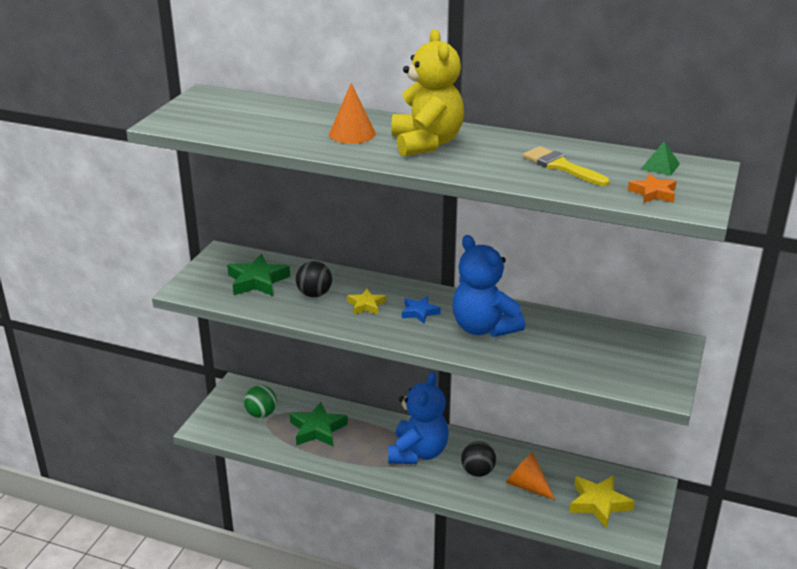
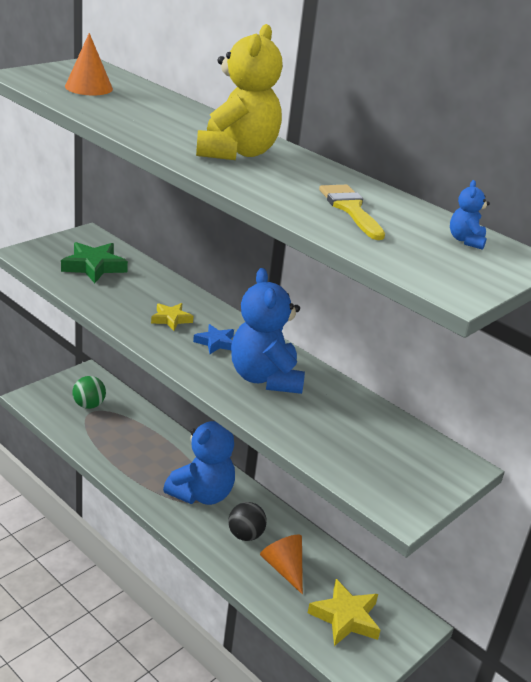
camera: 20 degrees right, 0 degrees up
(314, 294) = (133, 294): black ball -> none
(317, 429) = (127, 437): green star -> none
(352, 134) = (175, 126): orange cone -> orange cone (89, 87)
(653, 193) = (423, 262): orange star -> none
(660, 166) = (466, 240): green pyramid -> blue teddy bear

